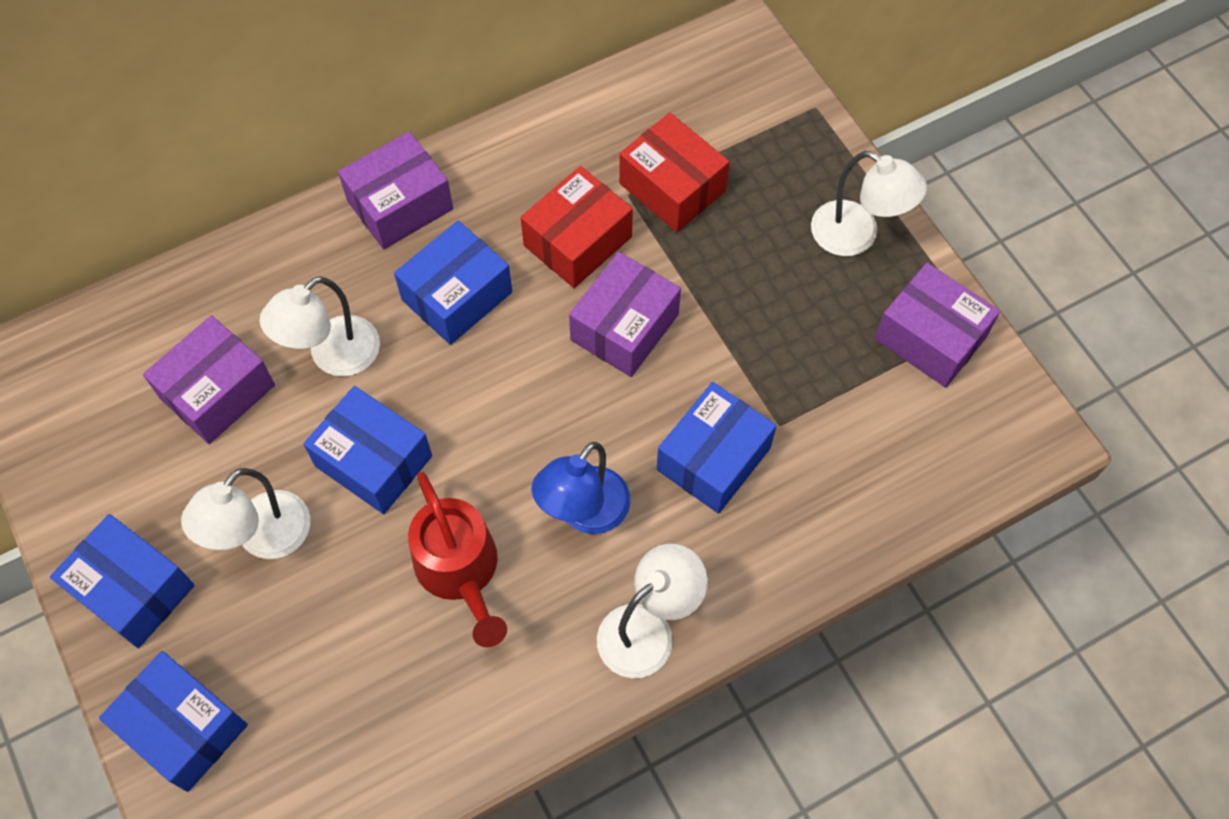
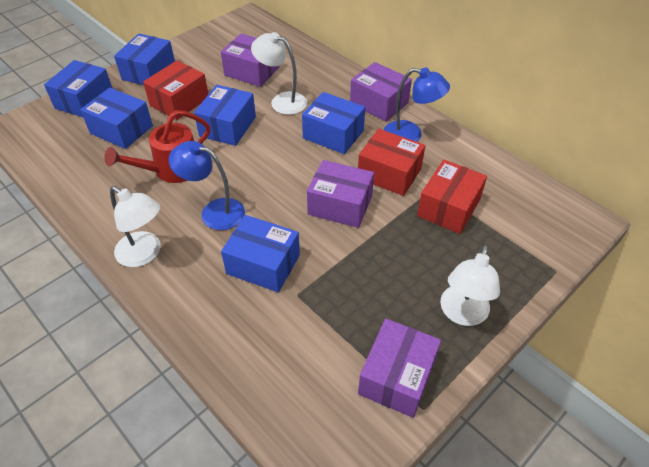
camera: 75 degrees right, 15 degrees down
(263, 538) = (179, 101): white lamp -> red box
(311, 655) = (121, 129): none -> blue box
(499, 184) = (410, 135): none -> blue lamp

